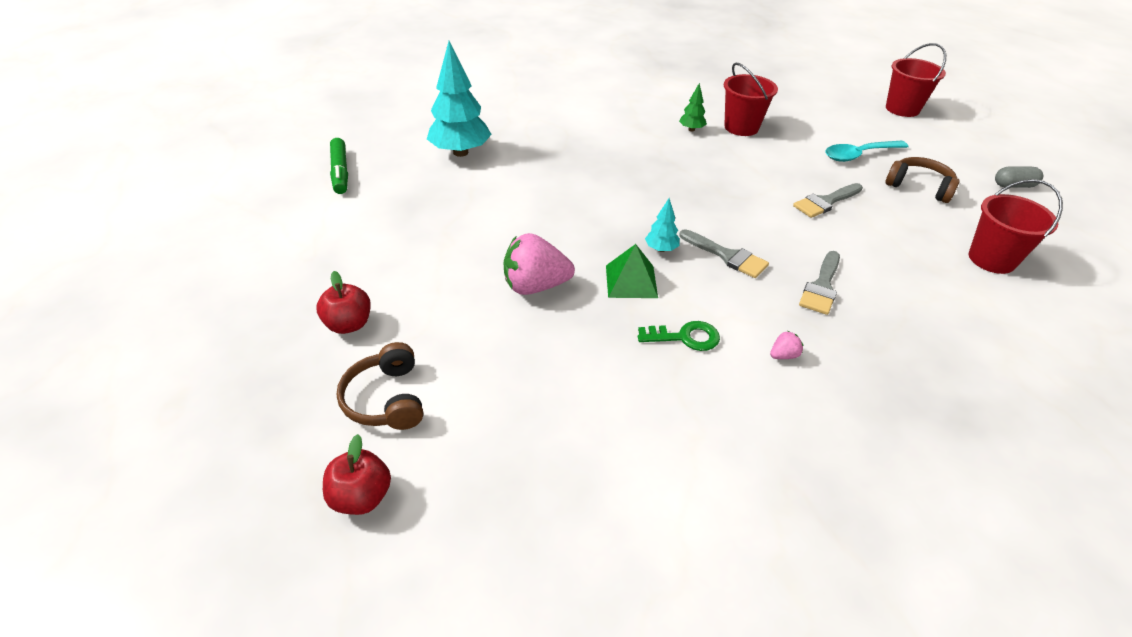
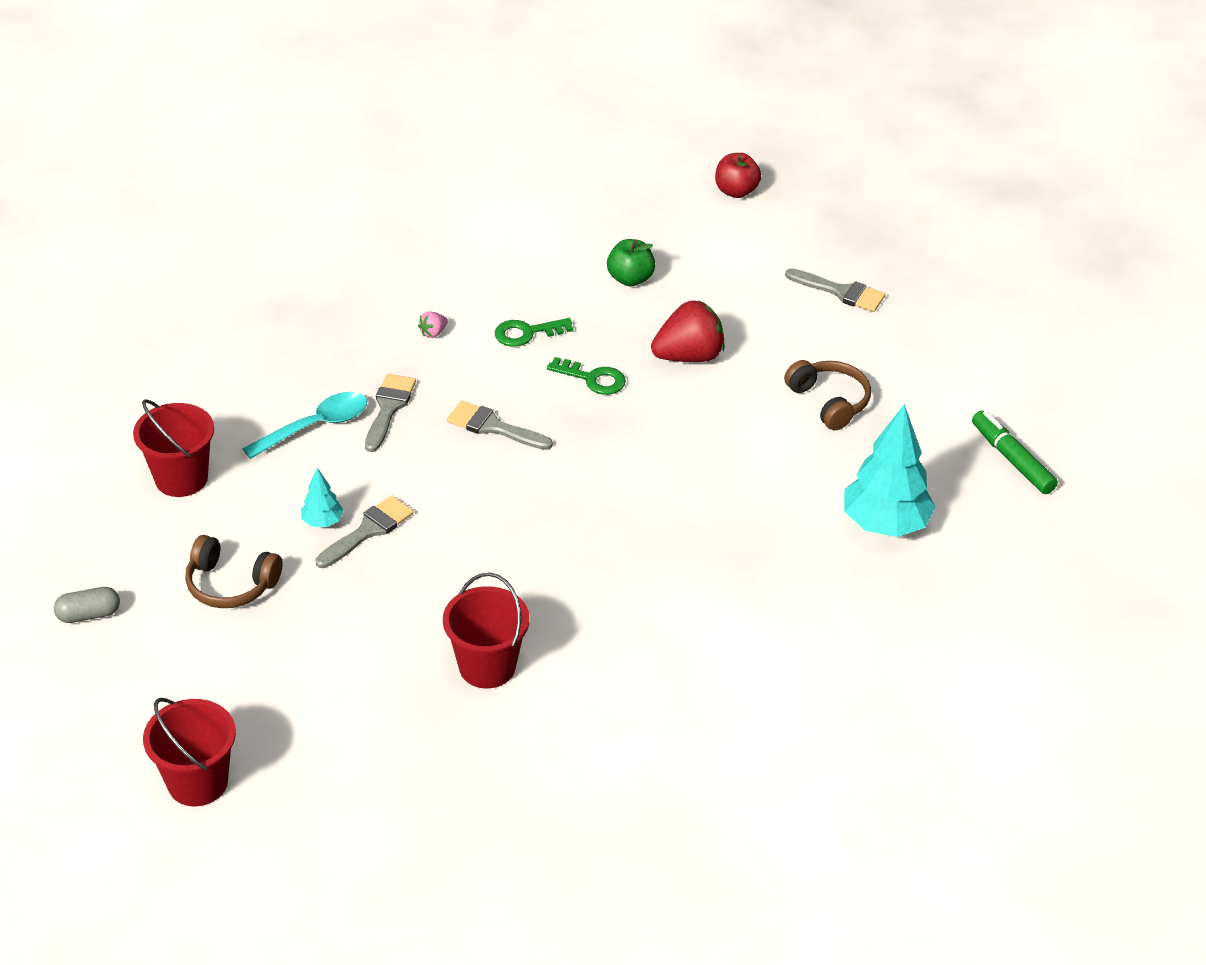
camera: 165 degrees right, 0 degrees up
(349, 324) = (841, 292): red apple -> grey brush
(386, 399) = (763, 245): brown headphones -> brown headphones (829, 402)
(535, 286) = (689, 356): pink strawberry -> red strawberry
(557, 382) = (630, 279): none -> green apple
(631, 281) = (593, 379): green pyramid -> green key
(661, 249) = (569, 422): turquoise tree -> turquoise tree (322, 522)
(691, 129) = (567, 644): green tree -> none
(859, 155) = (304, 636): turquoise spoon -> turquoise spoon (315, 426)

